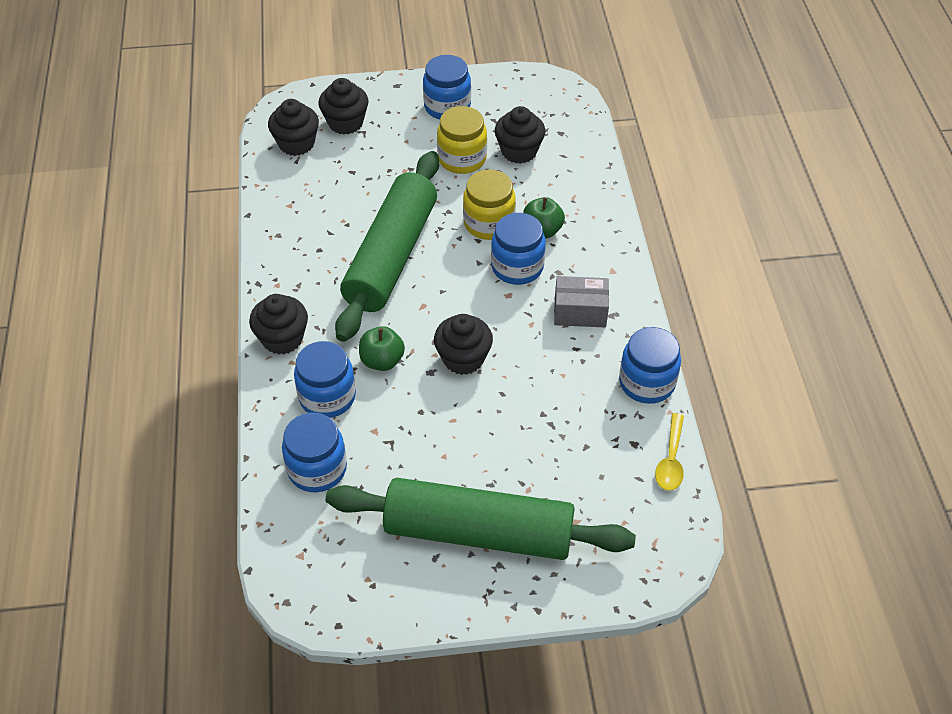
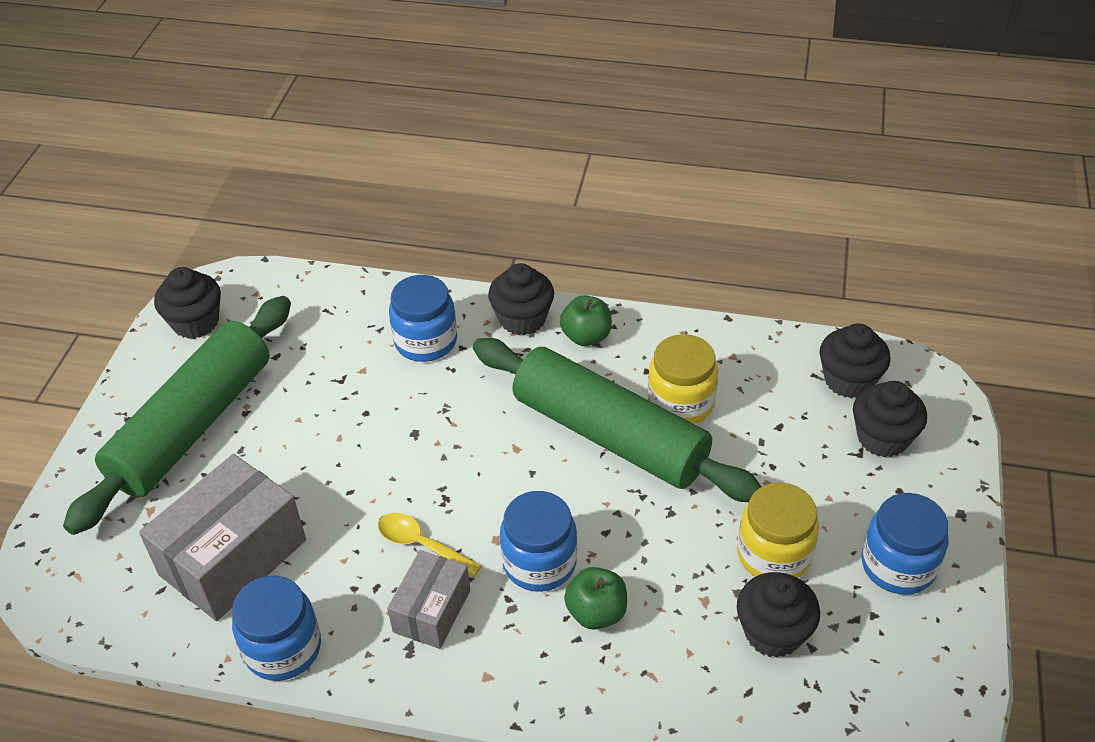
camera: 110 degrees right, 5 degrees down
(317, 469) = (342, 319): blue jar -> none
(382, 361) = (451, 394): green apple -> green apple (586, 336)
(463, 358) = (418, 467): black cupcake -> black cupcake (196, 322)
(489, 223) = (632, 552): yellow jar -> yellow jar (680, 403)
(591, 443) = (233, 557): none -> grey box
(671, 460) = (162, 632): yellow spoon -> yellow spoon (421, 544)

